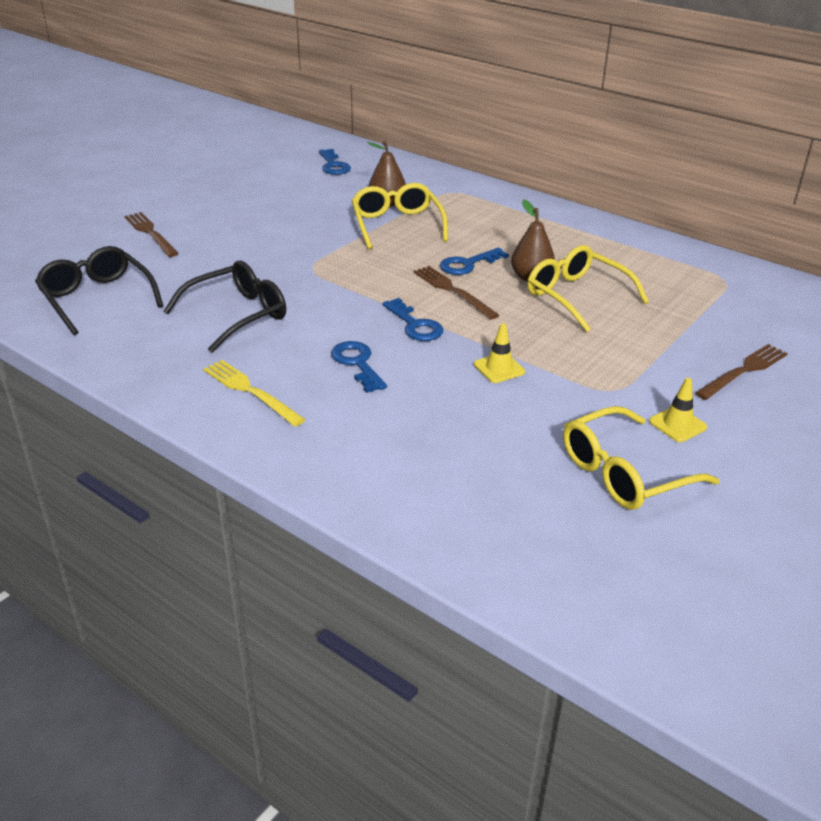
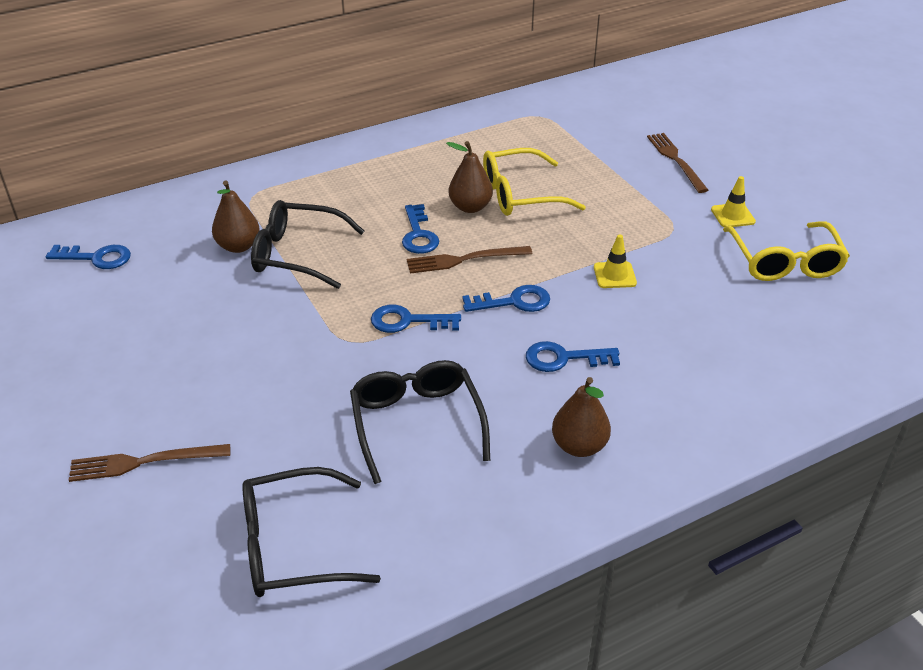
camera: 65 degrees left, 5 degrees up
(251, 391) = (579, 446): yellow fork -> brown pear
(352, 285) = (408, 321): none -> blue key
(397, 225) = (297, 254): yellow glasses -> black glasses

